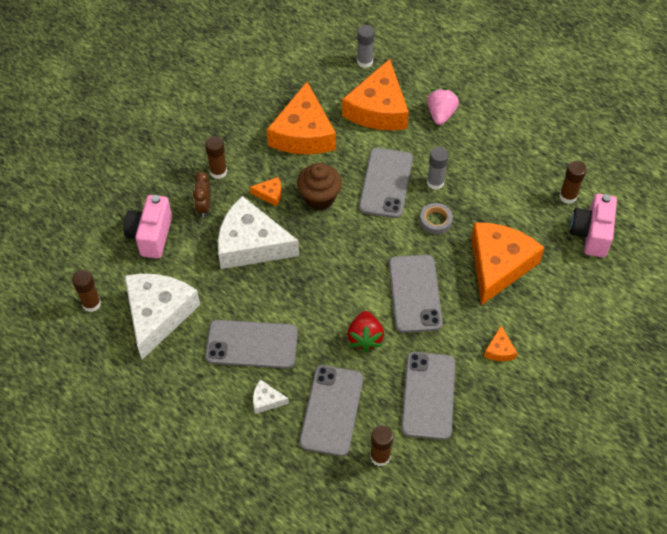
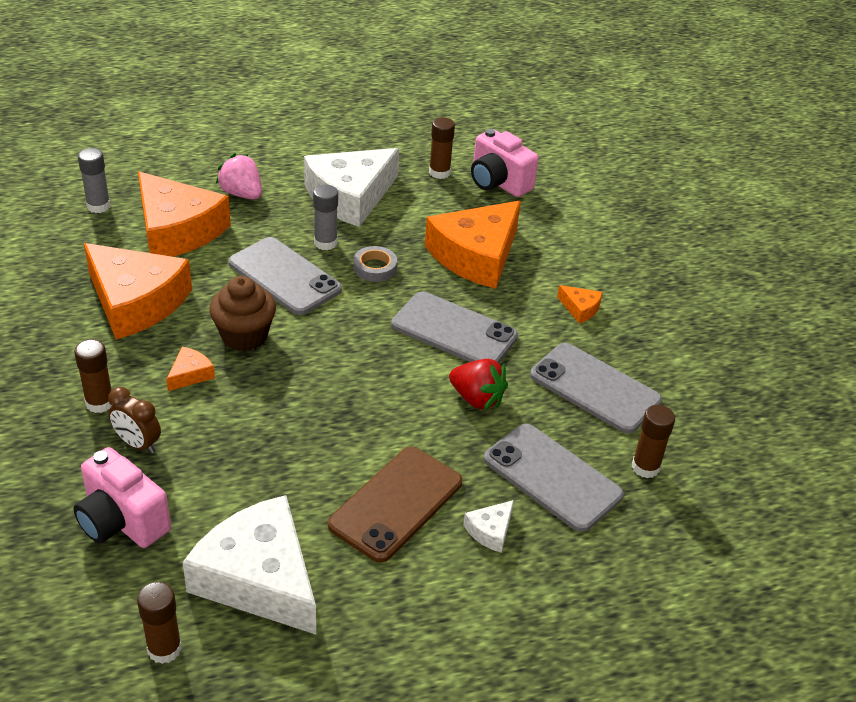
camera: 60 degrees left, 15 degrees down
(251, 244) = (245, 429): white cheese -> white cheese (350, 197)
(251, 344) = (396, 504): grey phone -> brown phone
(498, 265) = (476, 256): orange cheese -> orange cheese turned 105 degrees counterclockwise

